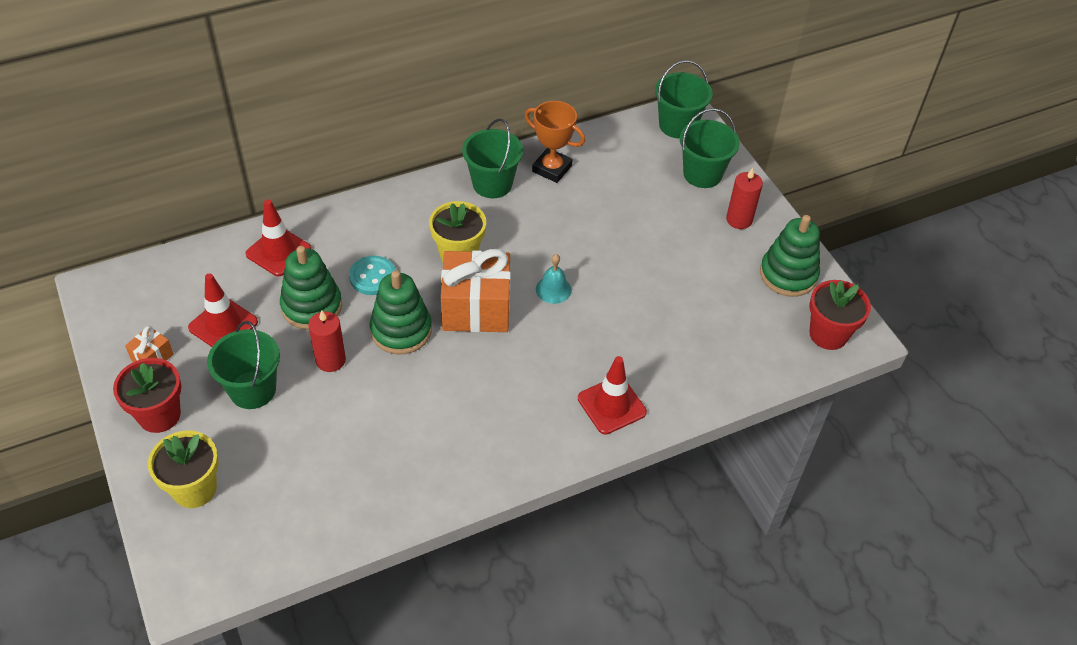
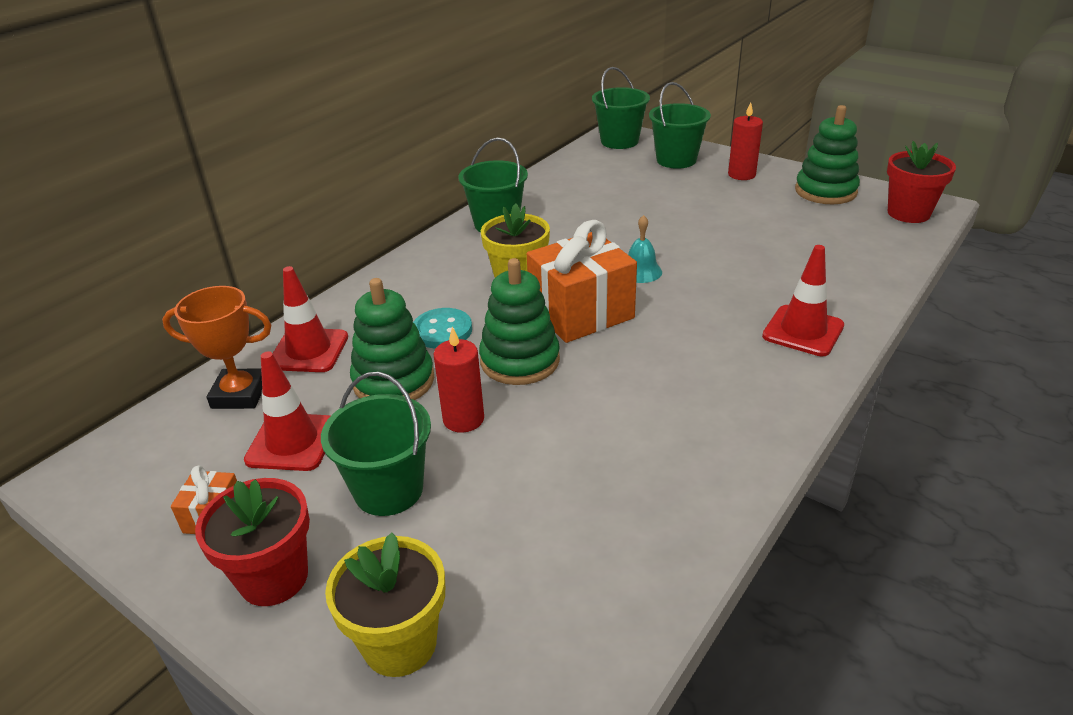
camera: 25 degrees left, 15 degrees down
(552, 169) = (542, 197): orange trophy -> orange trophy (240, 394)

